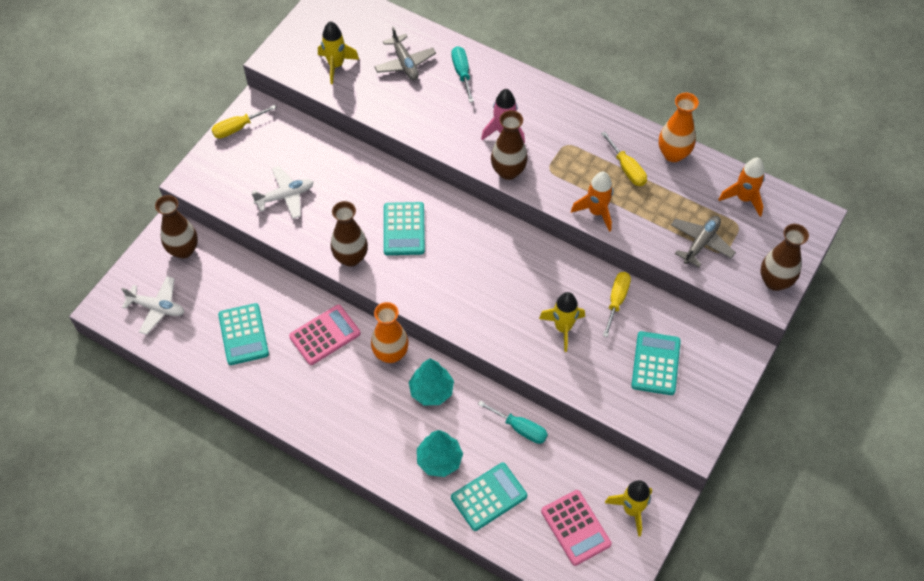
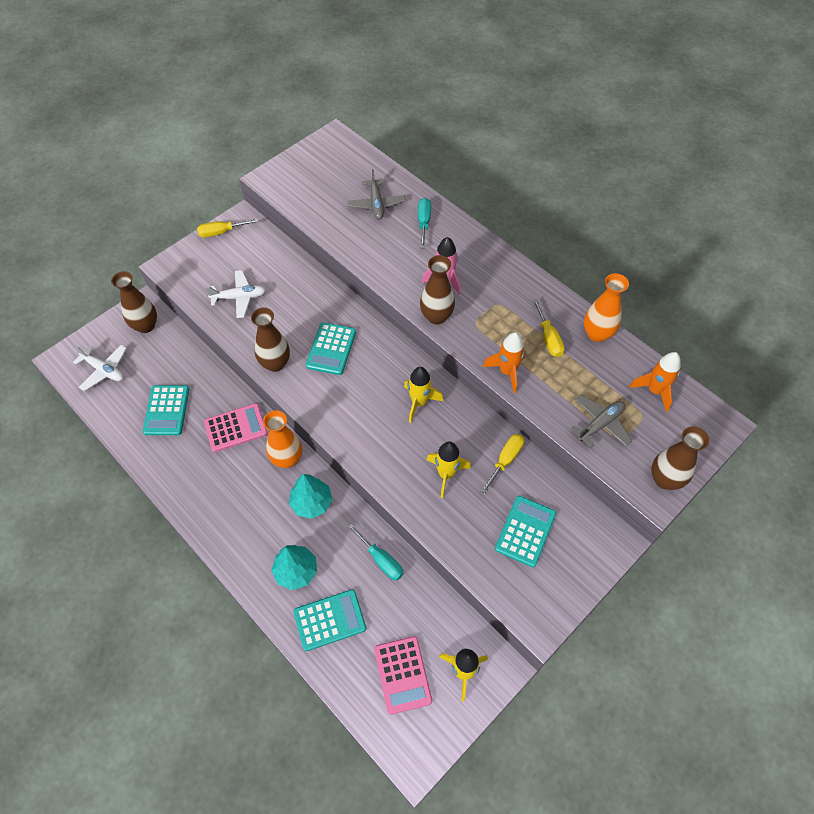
camera: 15 degrees right, 0 degrees up
(336, 65) = (316, 194): yellow rocket -> yellow rocket (419, 403)

